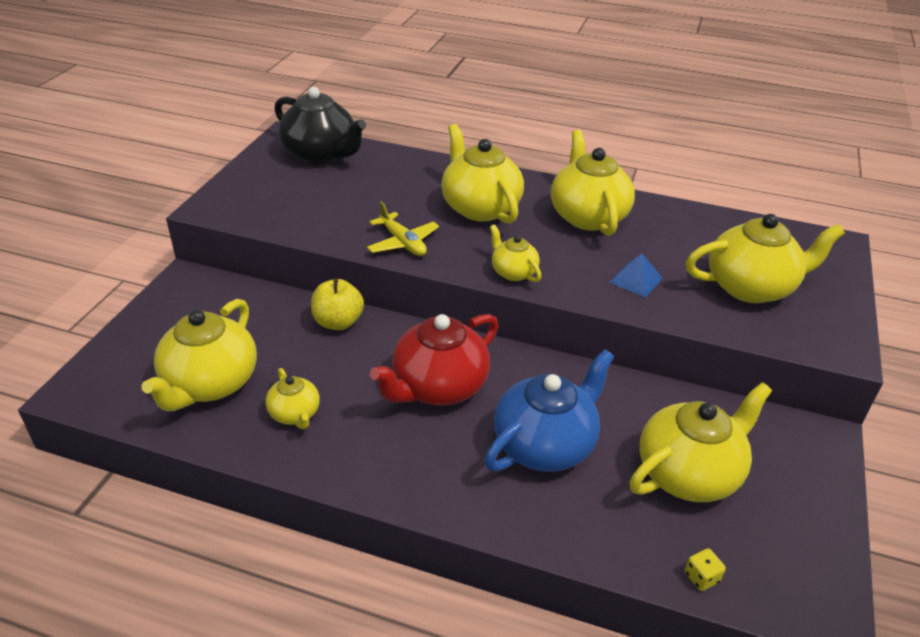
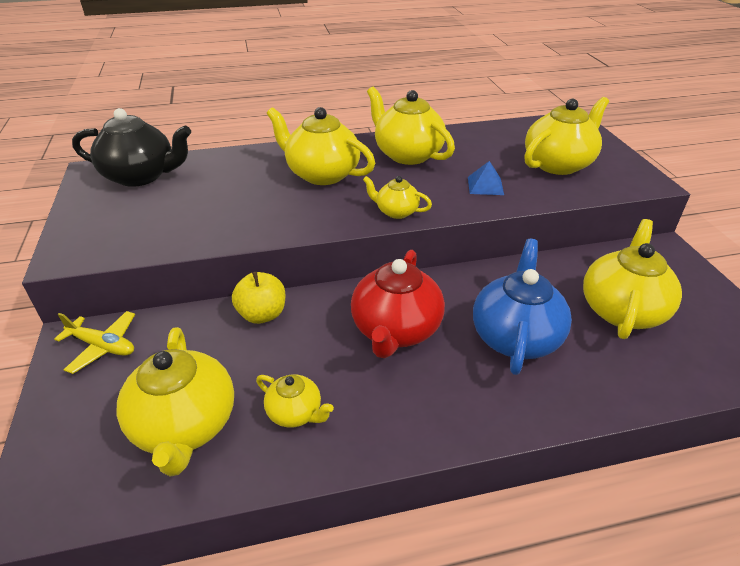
camera: 30 degrees left, 0 degrees up
(402, 243) = (285, 221): yellow plane -> yellow plane (102, 346)
(701, 577) = (703, 379): yellow dice -> none

